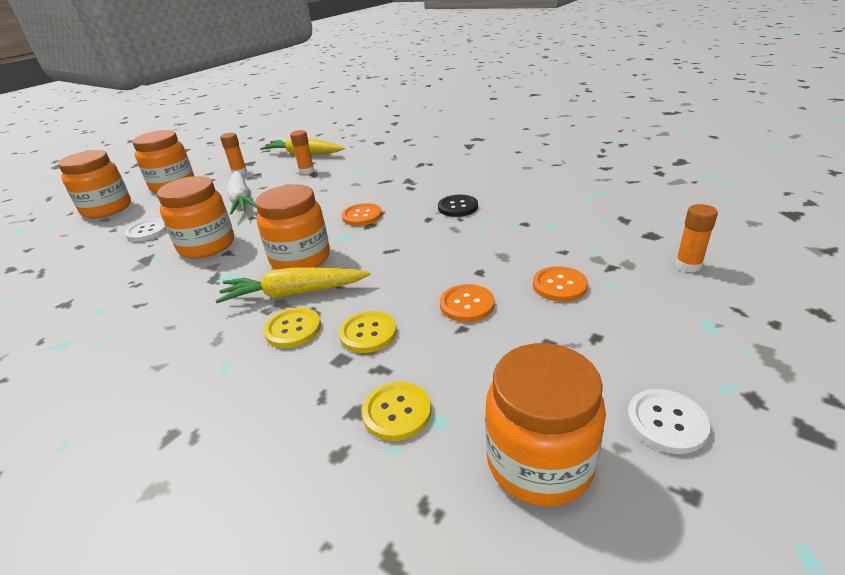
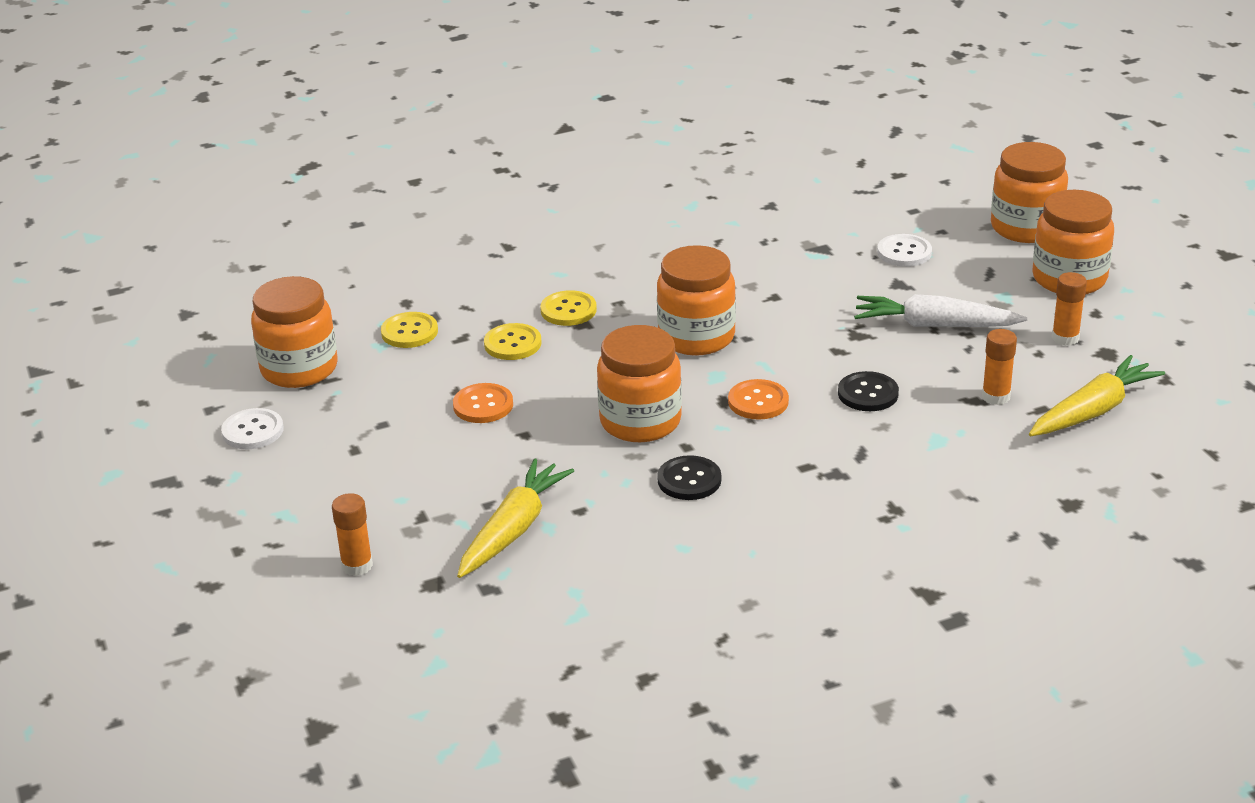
camera: 120 degrees right, 0 degrees up
(207, 245) = (809, 286): orange jar -> orange jar (640, 421)
(294, 293) = (628, 321): yellow carrot -> yellow carrot (513, 530)
(328, 194) = (868, 394): none -> black button
(559, 285) = (438, 468): orange button -> none

